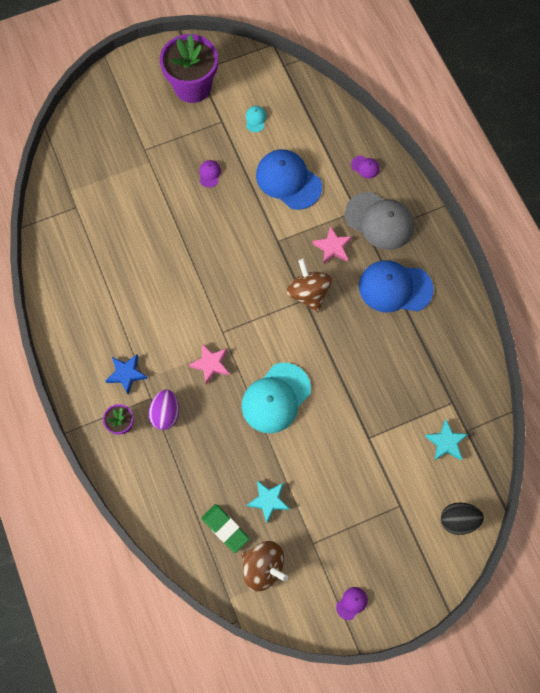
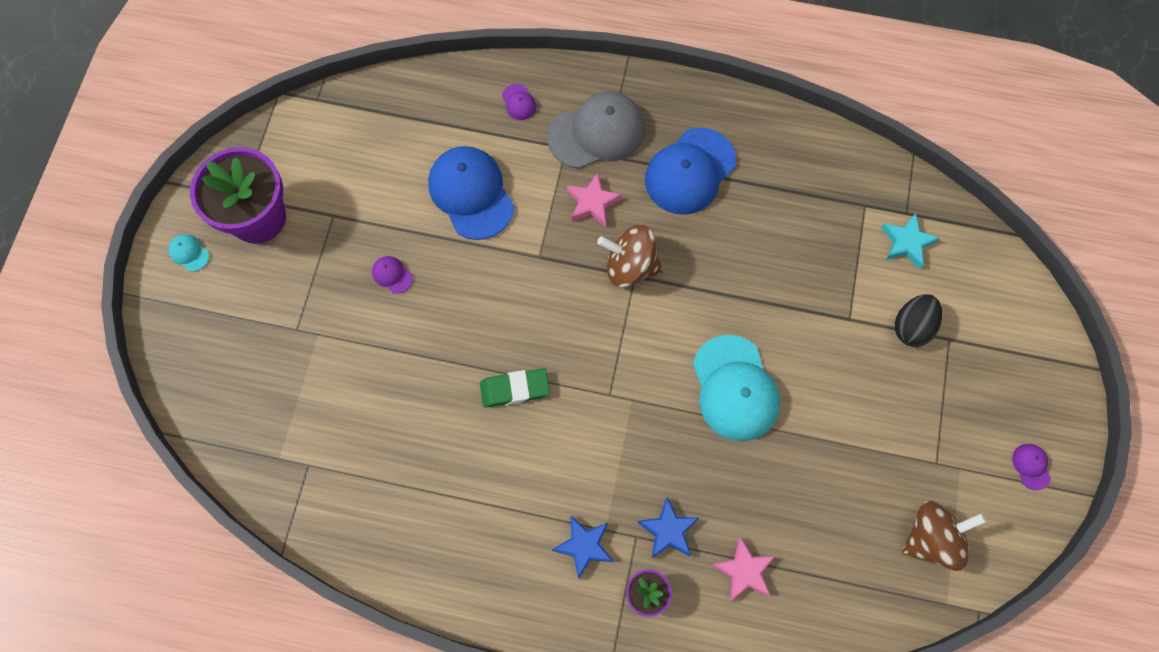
camera: 55 degrees left, 0 degrees up
(166, 413) = (668, 530): purple egg -> blue star
(210, 364) = (641, 435): pink star -> pink star (744, 571)
(225, 528) = (858, 553): green eraser -> green eraser (514, 389)
(255, 119) = (362, 176): turquoise cap -> turquoise cap (189, 253)
(268, 500) = (855, 480): turquoise star -> none
(288, 180) = (471, 193): blue cap -> blue cap turned 75 degrees clockwise
(365, 167) = (519, 102): purple cap -> purple cap turned 90 degrees clockwise
(458, 520) = (1002, 290): black egg -> black egg (912, 327)

